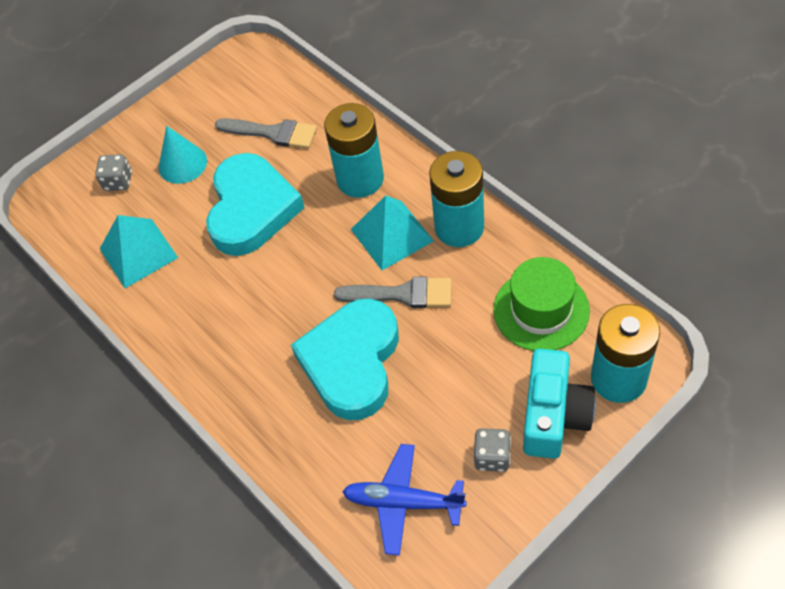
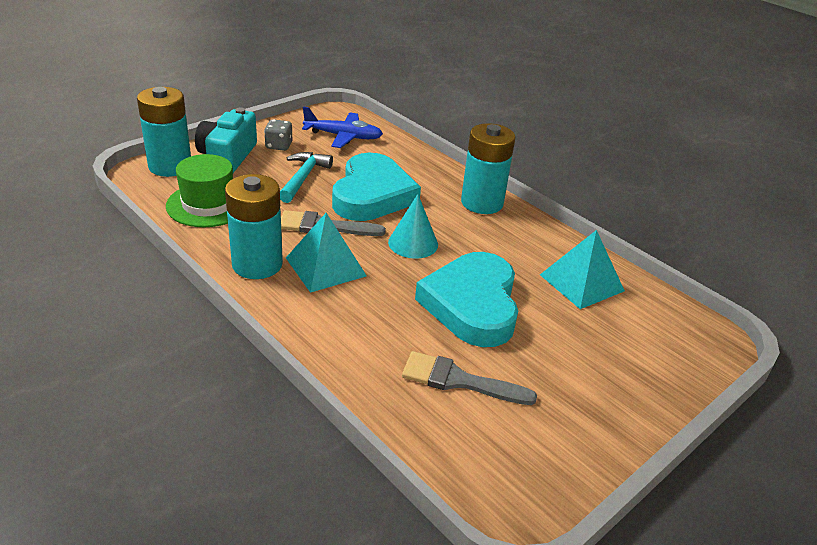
camera: 170 degrees right, 20 degrees down
(118, 181) = (636, 350): grey dice -> none
(182, 164) = (565, 359): turquoise cone -> turquoise cone (413, 243)
(360, 179) = (352, 317): turquoise battery -> turquoise battery (482, 203)
(442, 383) = (303, 178): none -> turquoise hammer

